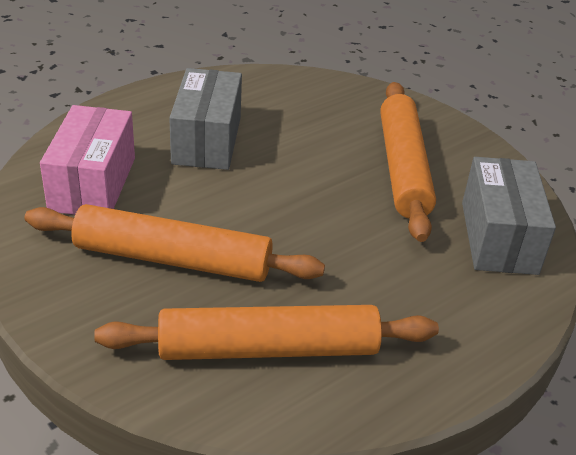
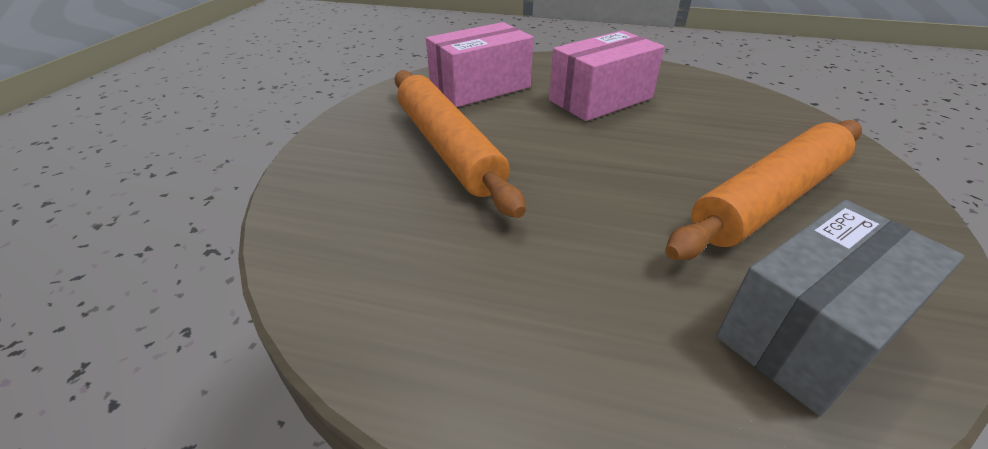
camera: 55 degrees right, 0 degrees up
(207, 140) = (600, 99): grey box -> pink box
(268, 348) = (397, 242): orange rolling pin -> none

